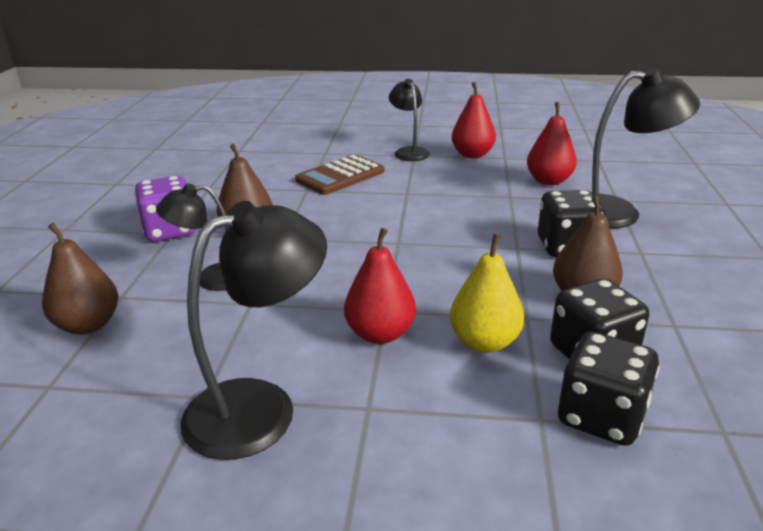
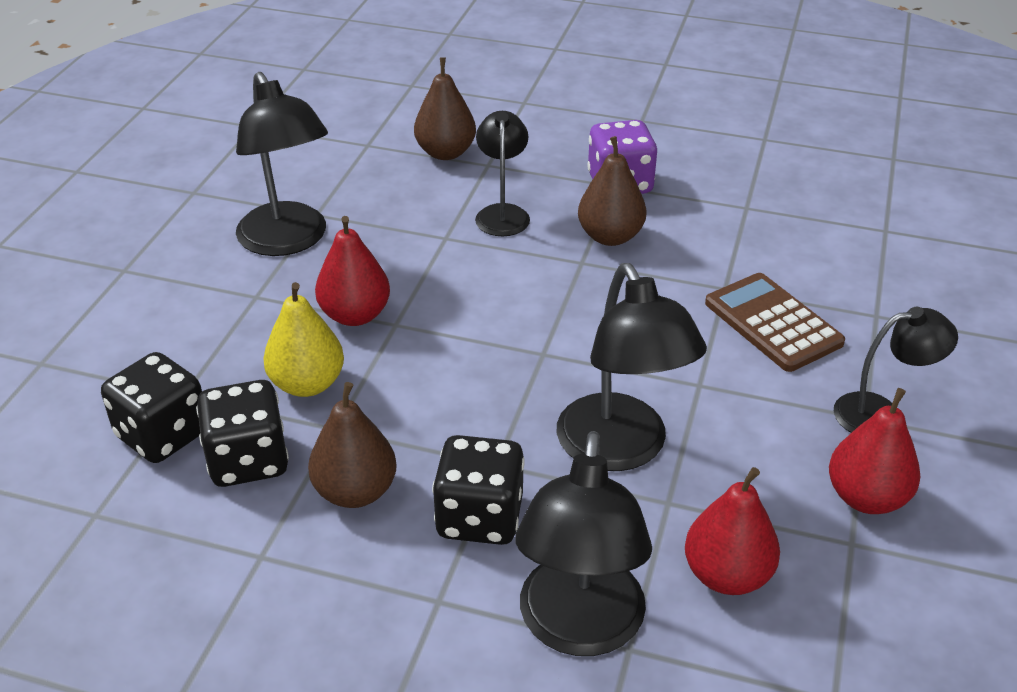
camera: 100 degrees right, 10 degrees up
(477, 211) = (620, 450): none -> black lamp

